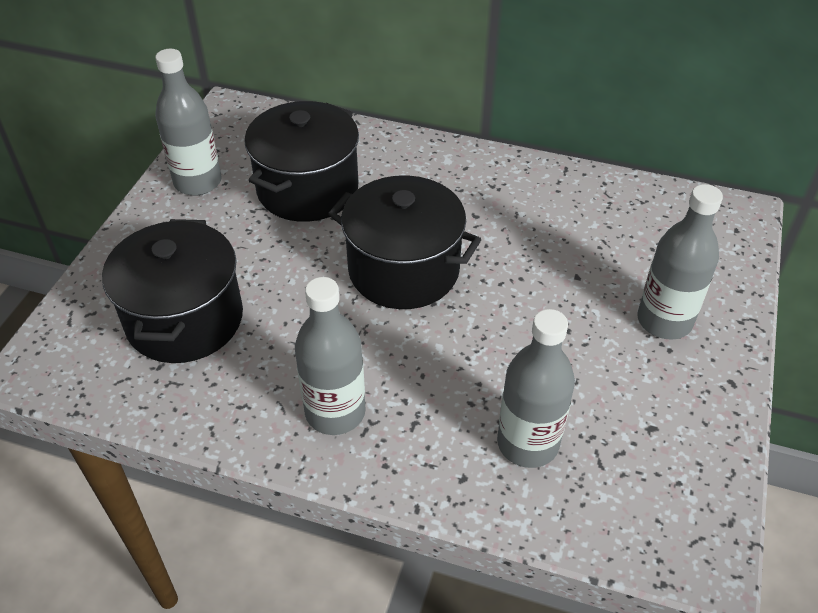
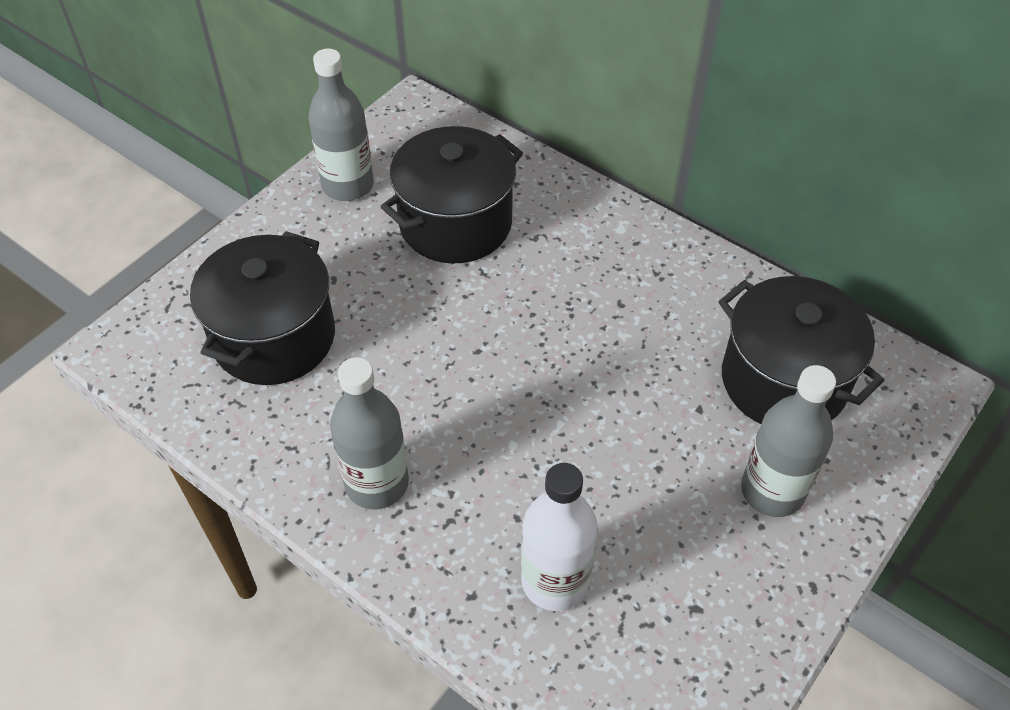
camera: 20 degrees right, 5 degrees up
(404, 270) = (514, 346): black pot -> black pot (784, 381)
(527, 443) = (555, 581): grey bottle -> white bottle

